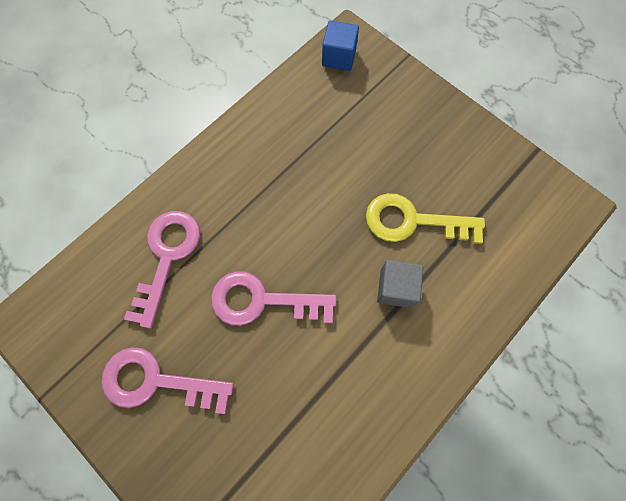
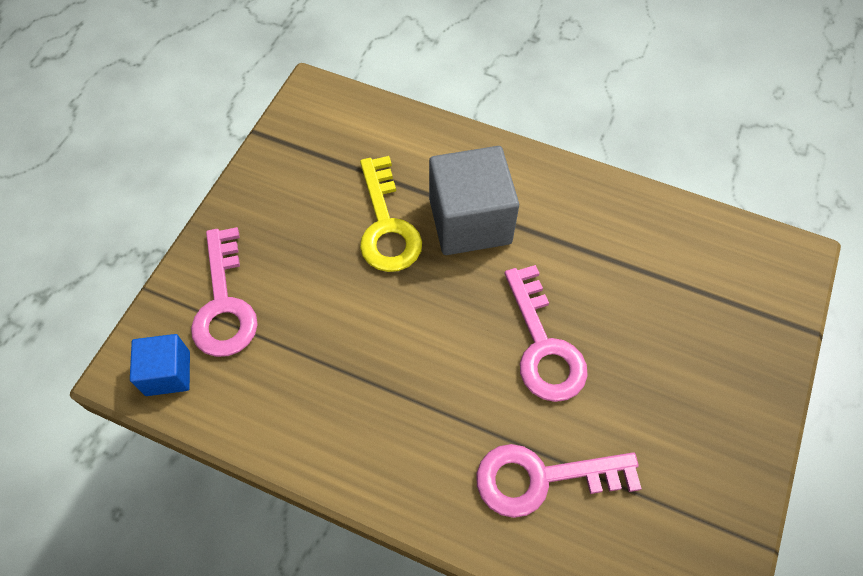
camera: 110 degrees left, 10 degrees down
(156, 381) = (683, 422): pink key -> pink key (224, 304)
(396, 288) = (470, 221): grey cube -> grey cube, size x1.79

